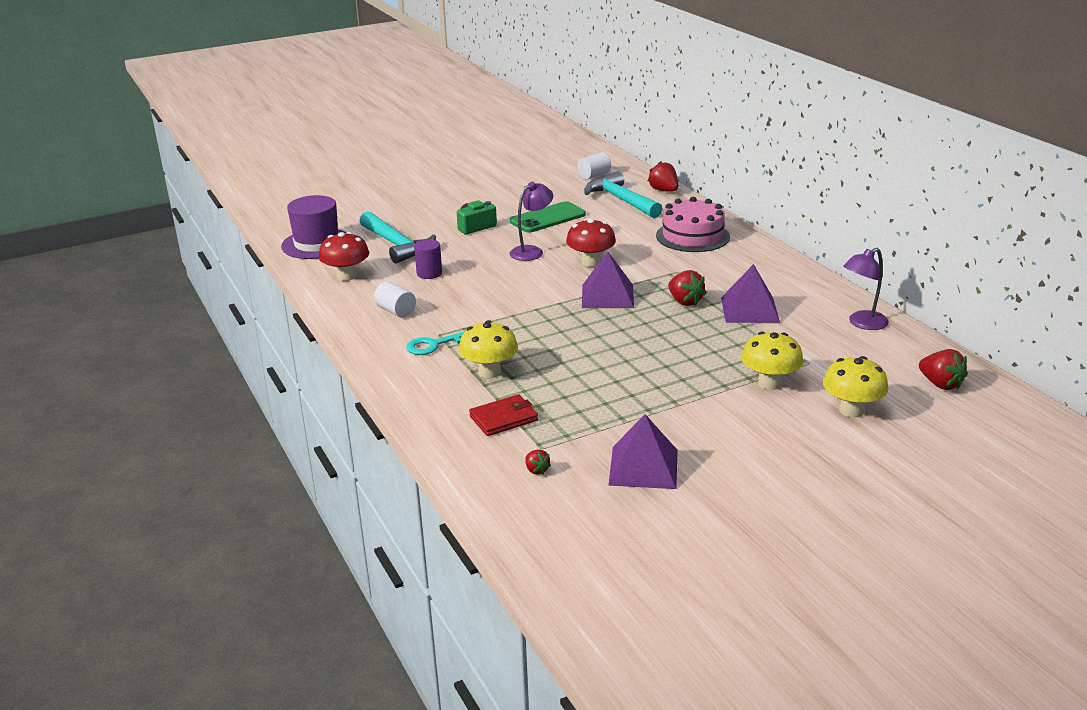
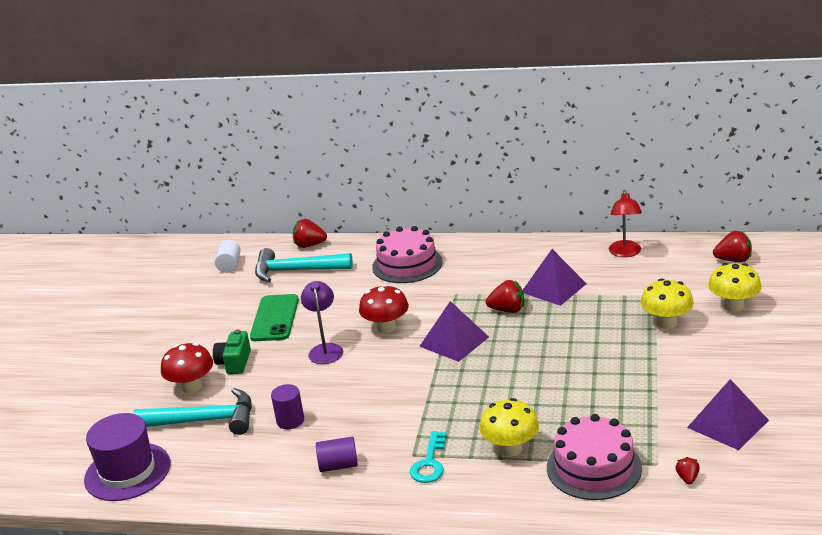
camera: 50 degrees left, 0 degrees up
(346, 276) = (227, 474): red mushroom -> red mushroom (192, 387)
(396, 311) = (338, 465): white cylinder -> purple cylinder
(504, 418) = (594, 467): red wallet -> pink cake
(536, 470) = (687, 478): red strawberry -> red strawberry turned 90 degrees counterclockwise
(862, 323) = (625, 253): purple lamp -> red lamp

